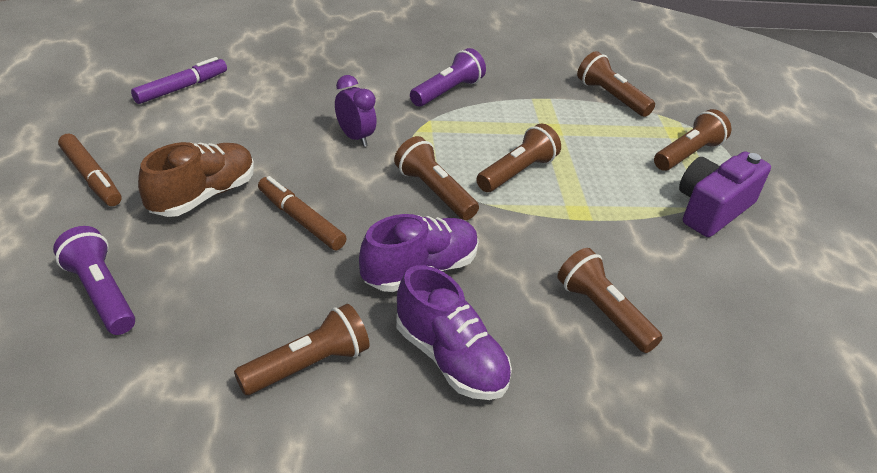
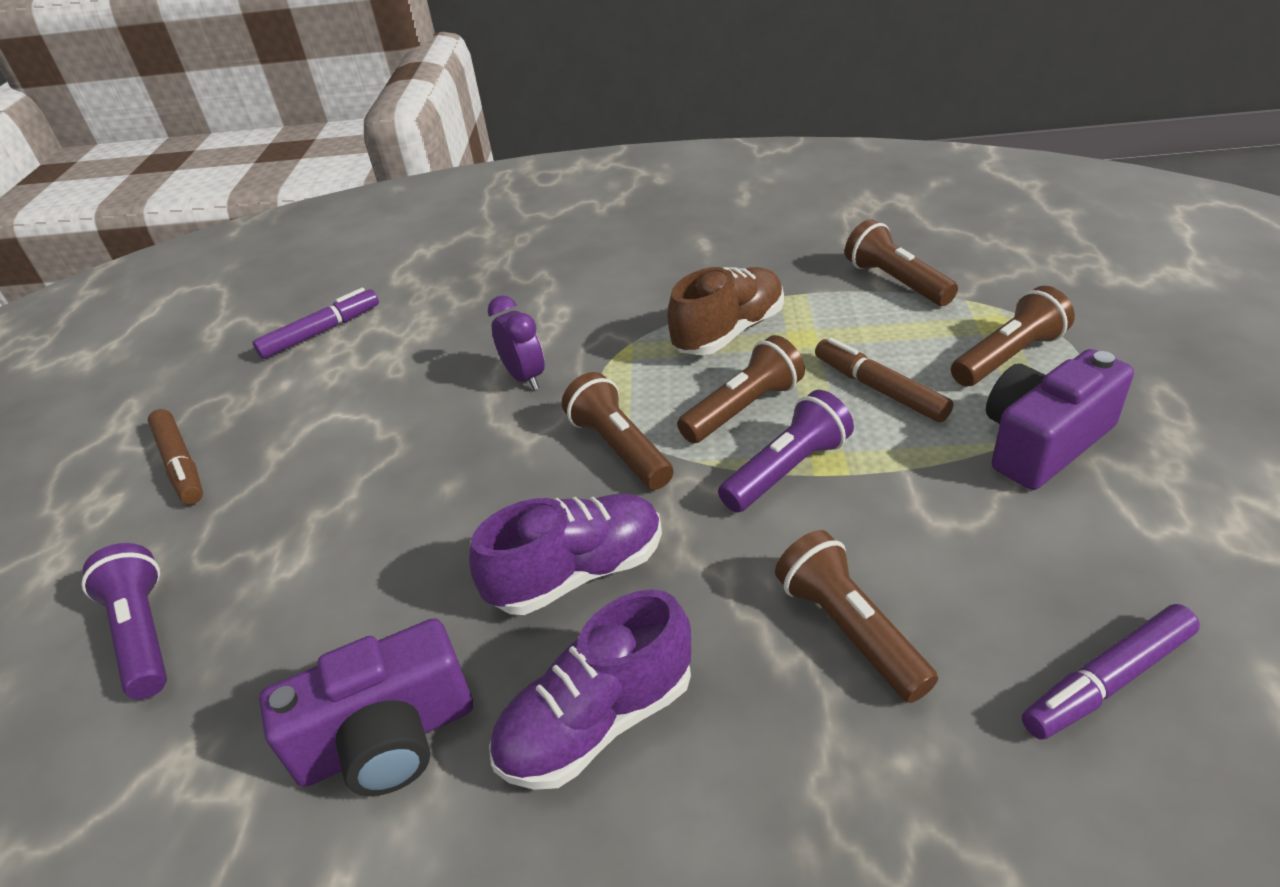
camera: 15 degrees right, 0 degrees up
(202, 196) = (309, 479): brown shoe -> brown shoe (728, 332)
(300, 220) = (428, 506): brown marker -> brown marker (879, 389)
(307, 365) = (387, 738): brown flashlight -> purple camera
(447, 91) = (662, 299): purple flashlight -> purple flashlight (787, 470)
(450, 359) = (598, 721): purple shoe -> purple shoe turned 90 degrees clockwise
(755, 346) = (1107, 681): none -> purple marker

